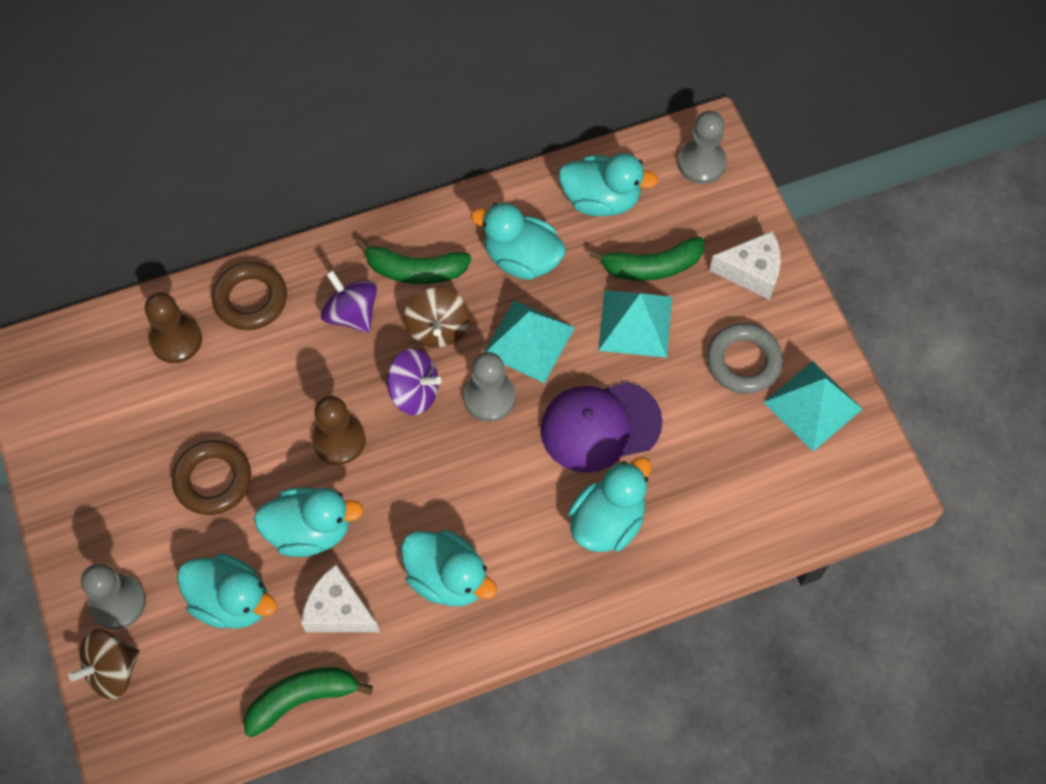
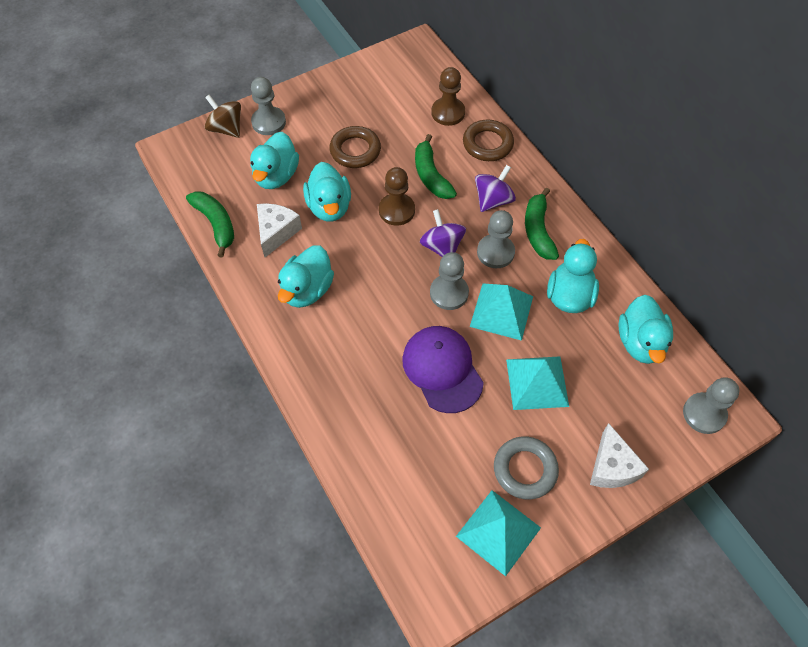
camera: 80 degrees right, 5 degrees down
(414, 392) = (442, 247): purple spinning top -> purple spinning top turned 150 degrees clockwise
(438, 329) = (495, 252): brown spinning top -> grey pawn
(607, 521) = (365, 385): turquoise duck -> none
(652, 266) = (592, 388): green banana -> green banana (431, 175)

